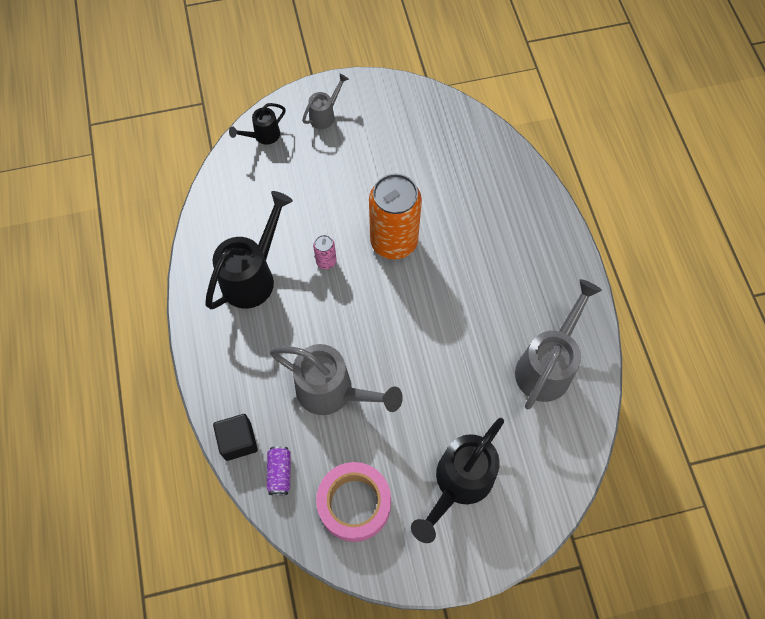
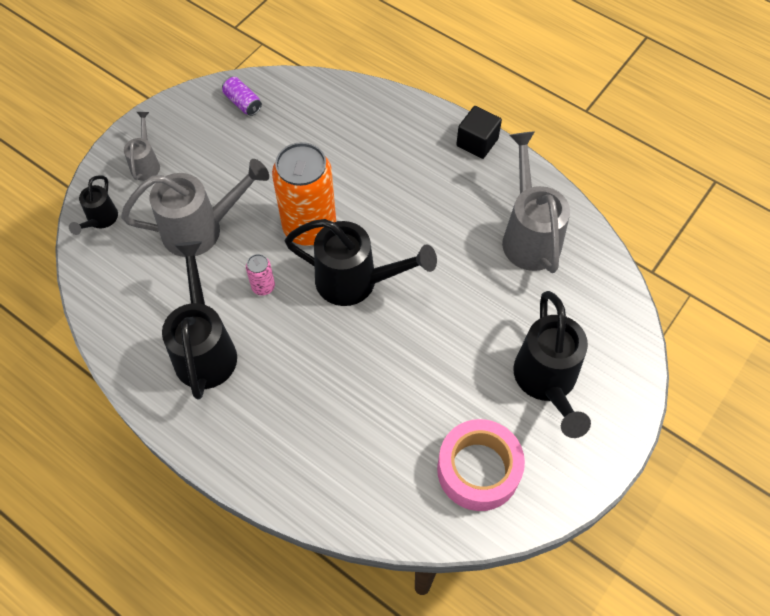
camera: 40 degrees left, 5 degrees down
(238, 441) = (325, 502): black cube -> black cube (477, 142)
(280, 473) = (389, 498): purple can -> purple can (243, 103)
(333, 392) = (372, 392): grey watering can -> grey watering can (201, 229)
(390, 305) = (356, 282): none -> black watering can

